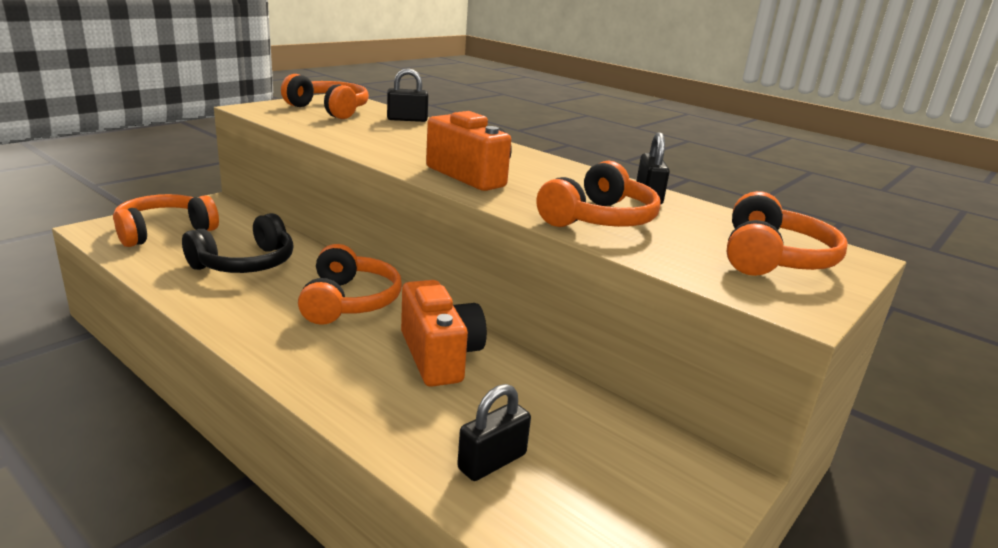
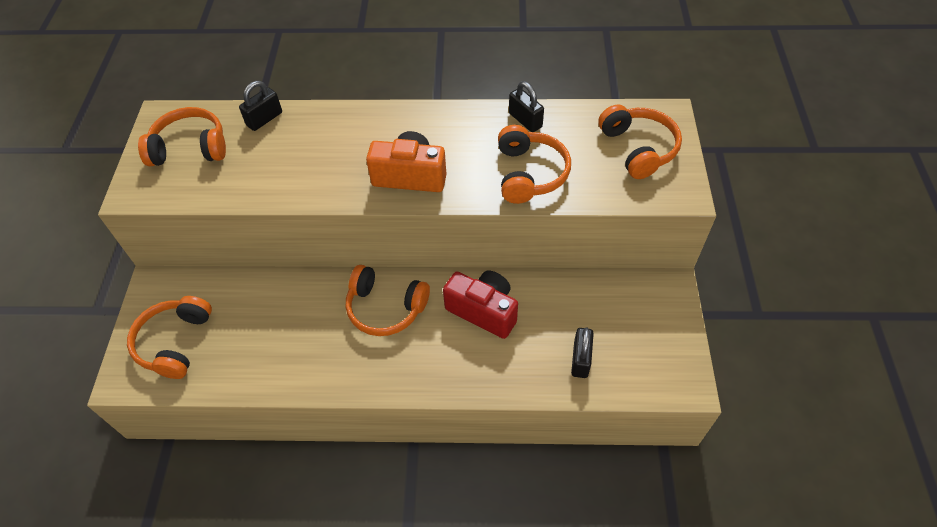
camera: 35 degrees left, 30 degrees up
(245, 263) = (278, 327): black headphones -> none
(349, 301) = (385, 308): orange headphones -> orange headphones turned 150 degrees clockwise
(439, 356) = (483, 311): orange camera -> red camera

